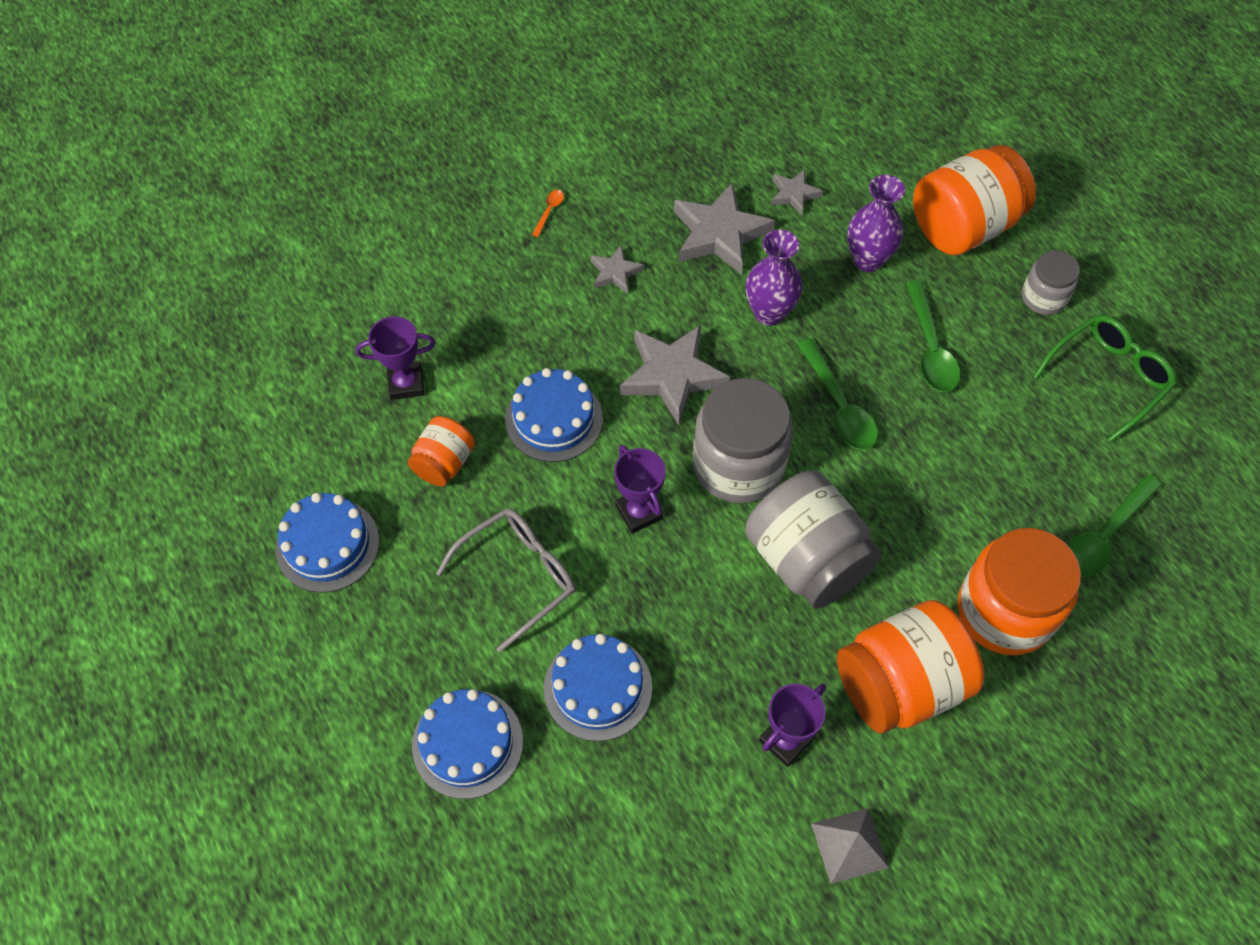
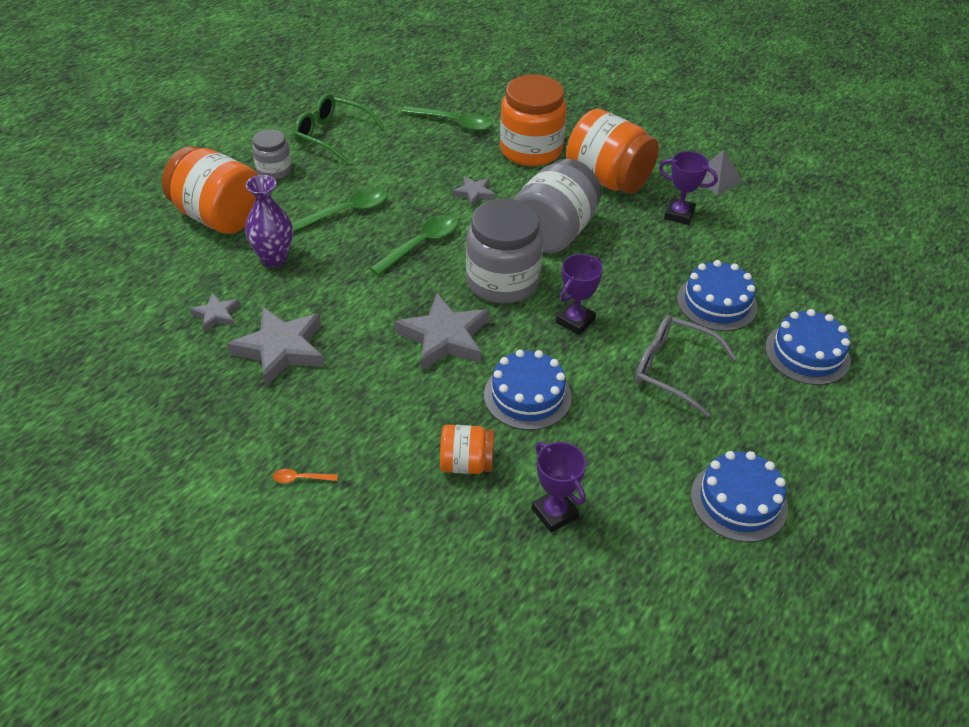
camera: 115 degrees left, 15 degrees down
(444, 463) = (613, 452): orange jar -> orange jar (466, 463)
(615, 272) = (355, 405): grey star -> grey star (474, 193)
(769, 313) = (353, 299): purple vase -> none

